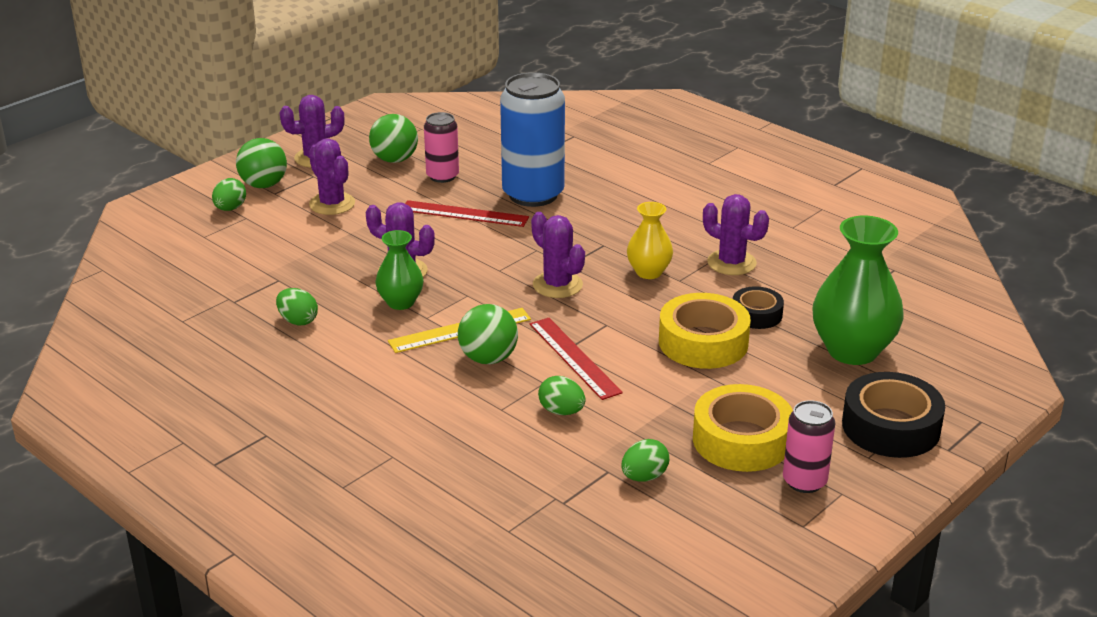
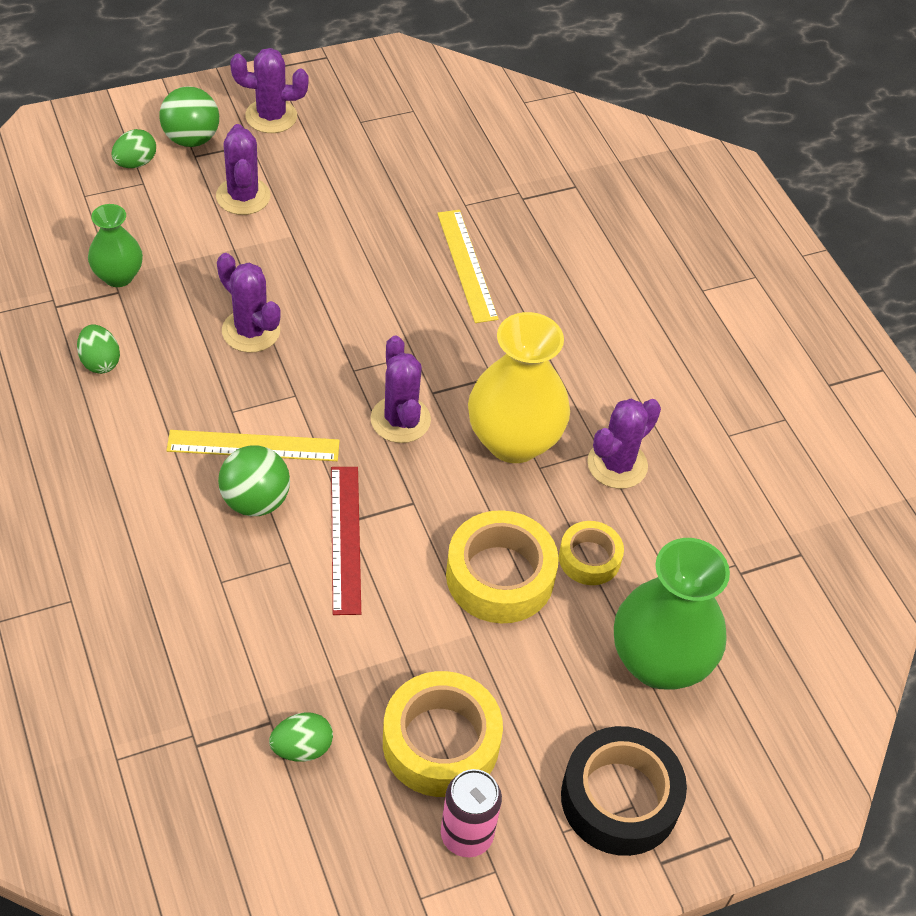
camera: 20 degrees right, 20 degrees up
(395, 159) = (352, 151): green ball -> none
(400, 302) = (219, 378): green vase -> green vase (118, 276)
(442, 176) = (387, 197): pink can -> none
(464, 214) = (372, 267): red ruler -> none
(533, 194) = (467, 265): blue can -> yellow ruler
(561, 411) = (280, 613): green egg -> none
(649, 272) = (513, 441): yellow vase -> yellow vase, size x1.77
(731, 263) = (617, 464): purple cactus -> purple cactus turned 75 degrees clockwise
(756, 314) = (589, 558): black tape -> yellow tape

